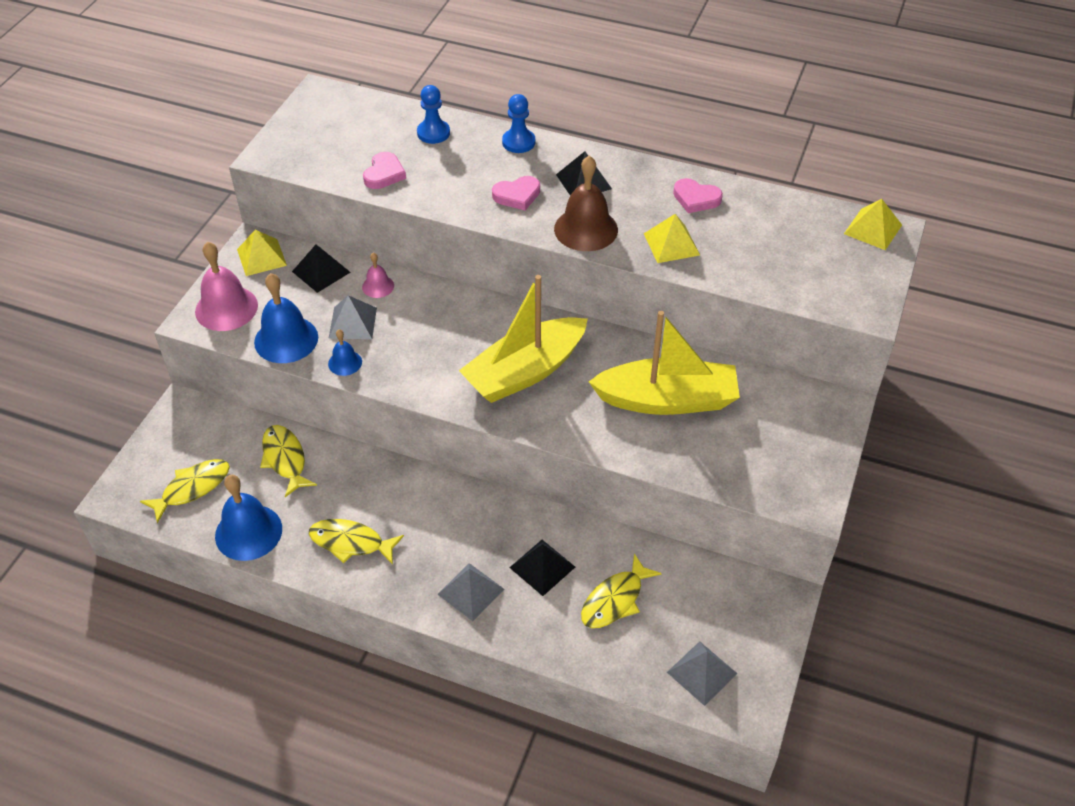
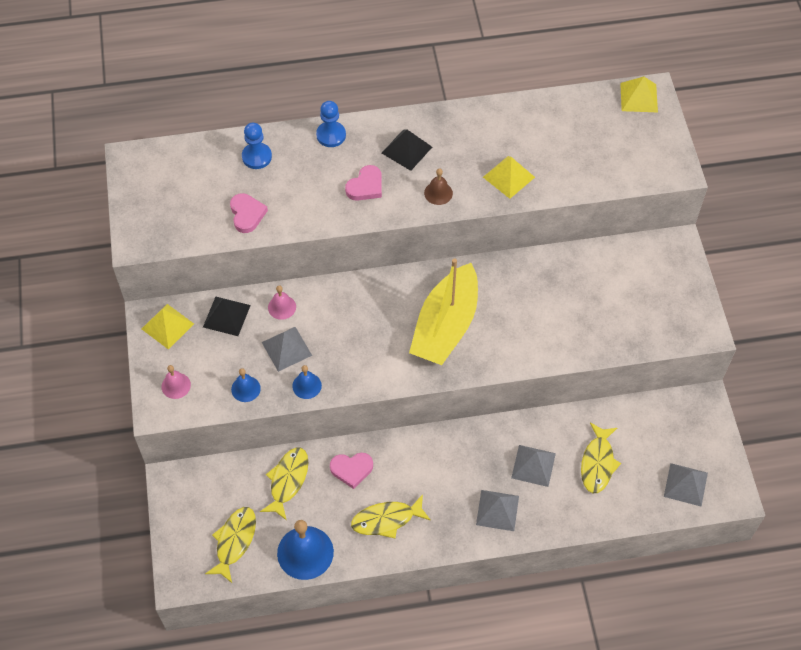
camera: 30 degrees left, 10 degrees up
(226, 308) = (176, 385): pink bell -> pink bell, size x0.52
(285, 459) = (287, 481): yellow fish -> yellow fish turned 75 degrees clockwise
(286, 339) = (245, 389): blue bell -> blue bell, size x0.52
(542, 567) = (533, 465): black pyramid -> grey pyramid
(586, 229) = (438, 193): brown bell -> brown bell, size x0.52
(667, 400) = (560, 298): yellow boat -> none
(696, 198) = (499, 127): pink heart -> pink heart (351, 469)

